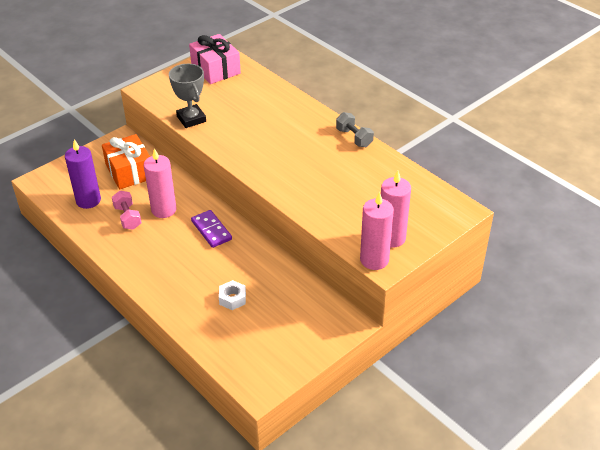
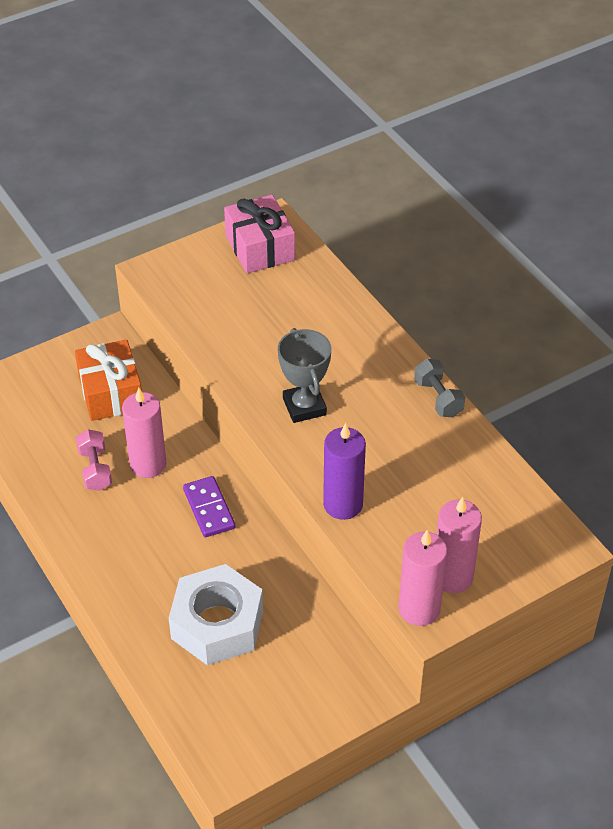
camera: 10 degrees right, 5 degrees up
(88, 200) = (45, 433): purple candle -> purple candle (343, 504)
(191, 119) = (207, 331): grey trophy -> grey trophy (304, 407)
(232, 298) = (217, 624): white nut -> white nut, size x2.26

